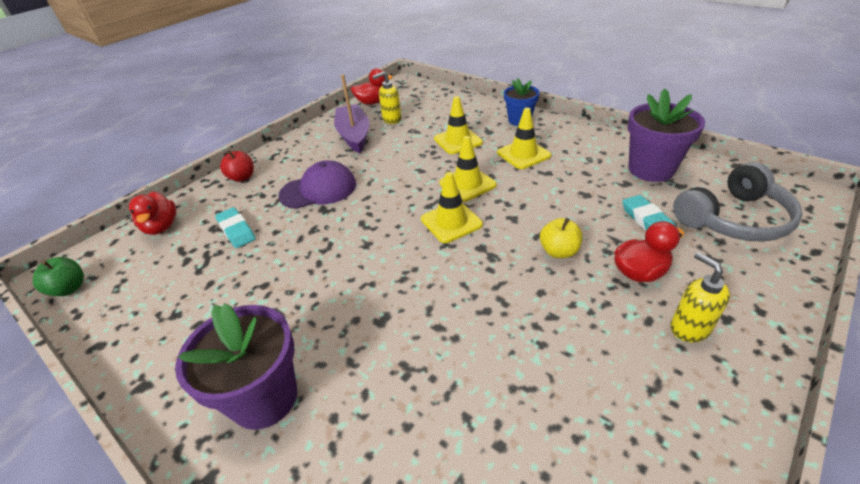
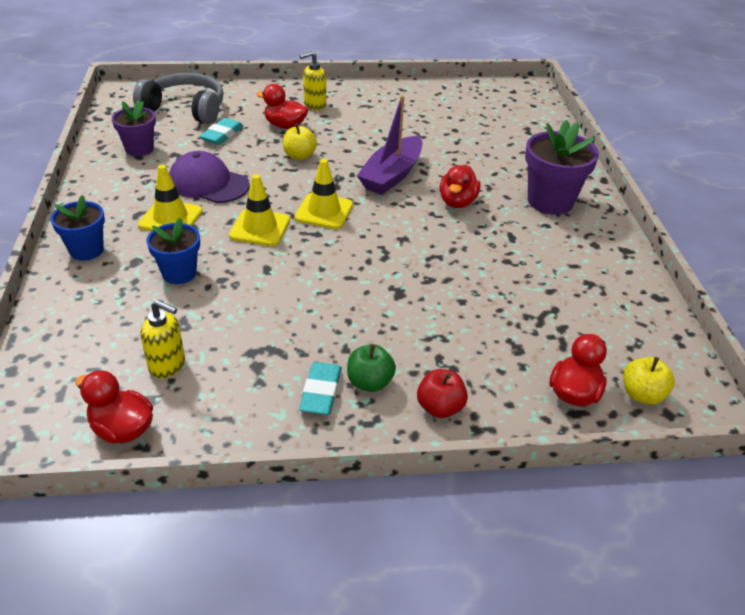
camera: 140 degrees left, 0 degrees up
(69, 288) = (688, 374): green apple -> green apple (369, 382)
(110, 253) = (642, 395): none -> yellow apple
(236, 230) = (497, 328): turquoise eraser -> turquoise eraser (321, 392)
(318, 190) = (379, 319): purple cap -> purple cap (208, 183)
(354, 135) = (245, 374): purple boat -> purple boat (392, 175)
(362, 314) = (457, 202): none -> red duck
(458, 141) = (179, 273): yellow traffic cone -> blue flower pot
(651, 169) = (139, 149): purple flower pot -> purple flower pot, size x0.64
(689, 328) = (314, 105): yellow soap dispenser -> yellow soap dispenser turned 45 degrees clockwise

